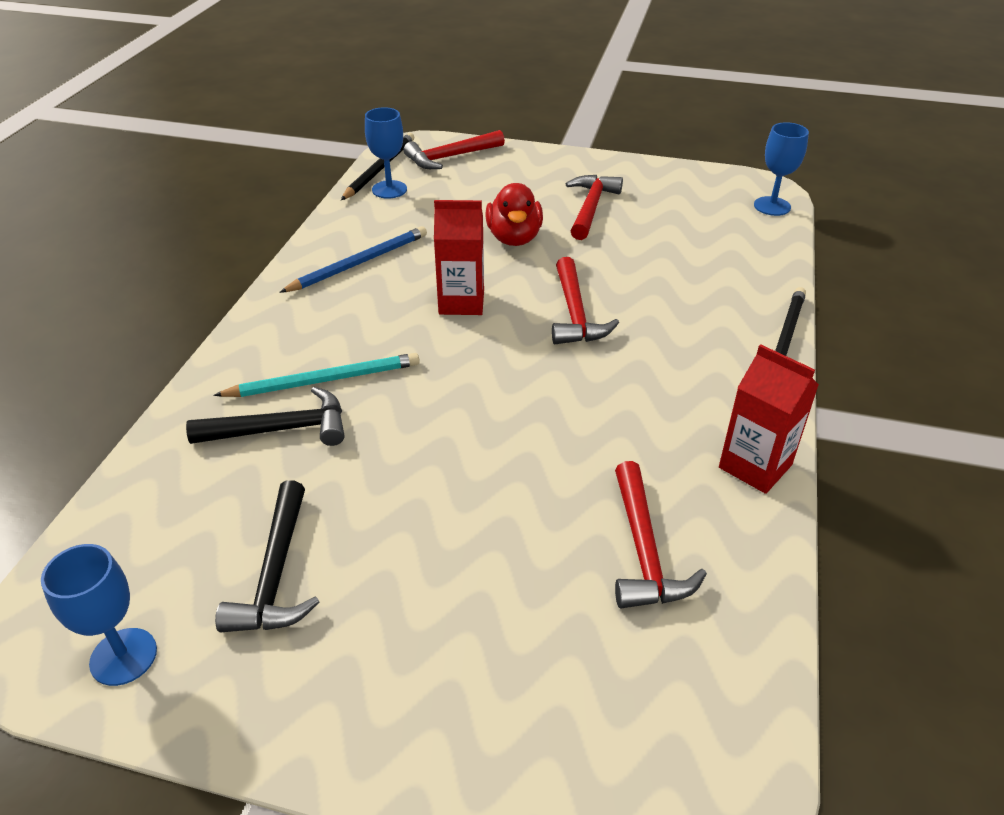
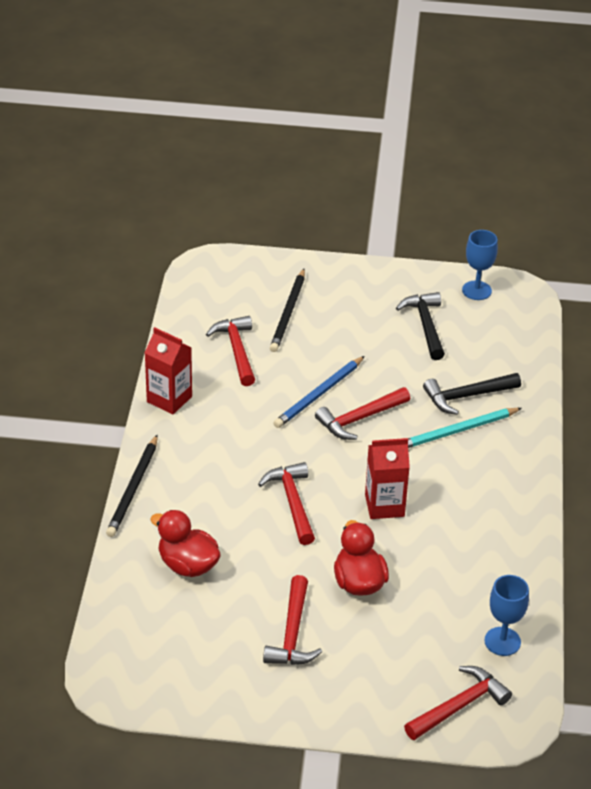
camera: 170 degrees right, 0 degrees up
(359, 263) = (485, 539): blue pencil -> blue pencil (319, 395)
(380, 169) = (528, 676): black pencil -> black pencil (288, 313)
(458, 409) = (359, 419): none -> red hammer
(702, 265) = (187, 565): none -> red duck
(772, 206) = (109, 654): blue goblet -> none

